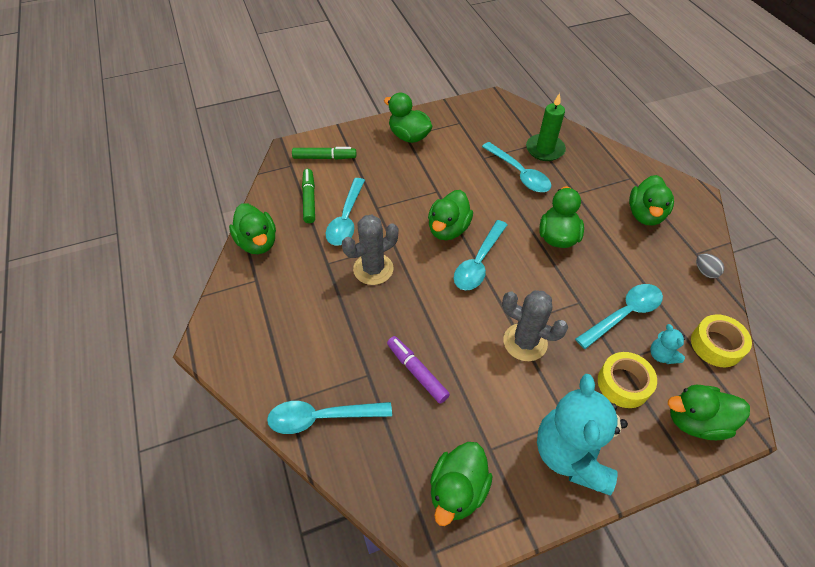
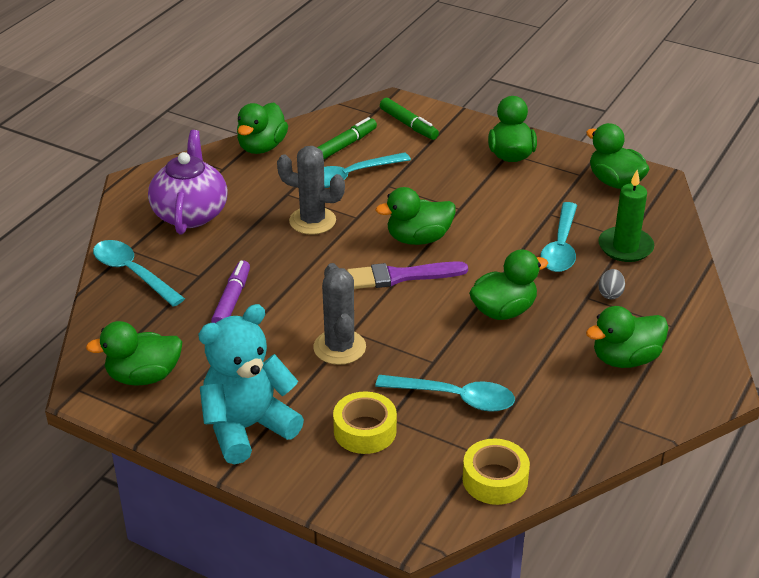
camera: 50 degrees right, 15 degrees down
(287, 333) = (190, 213): none -> purple teapot
(478, 262) = (400, 276): turquoise spoon -> purple brush
(661, 355) = (432, 444): turquoise teddy bear -> none
(695, 421) = (375, 497): green duck -> green duck (615, 182)
(705, 272) = (595, 436): grey egg -> grey egg (610, 294)

